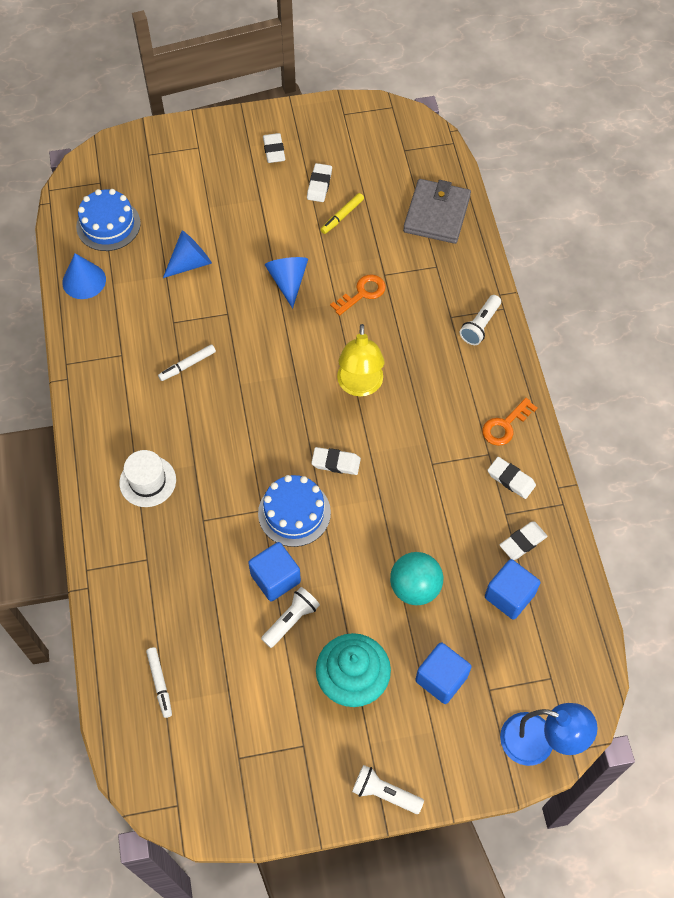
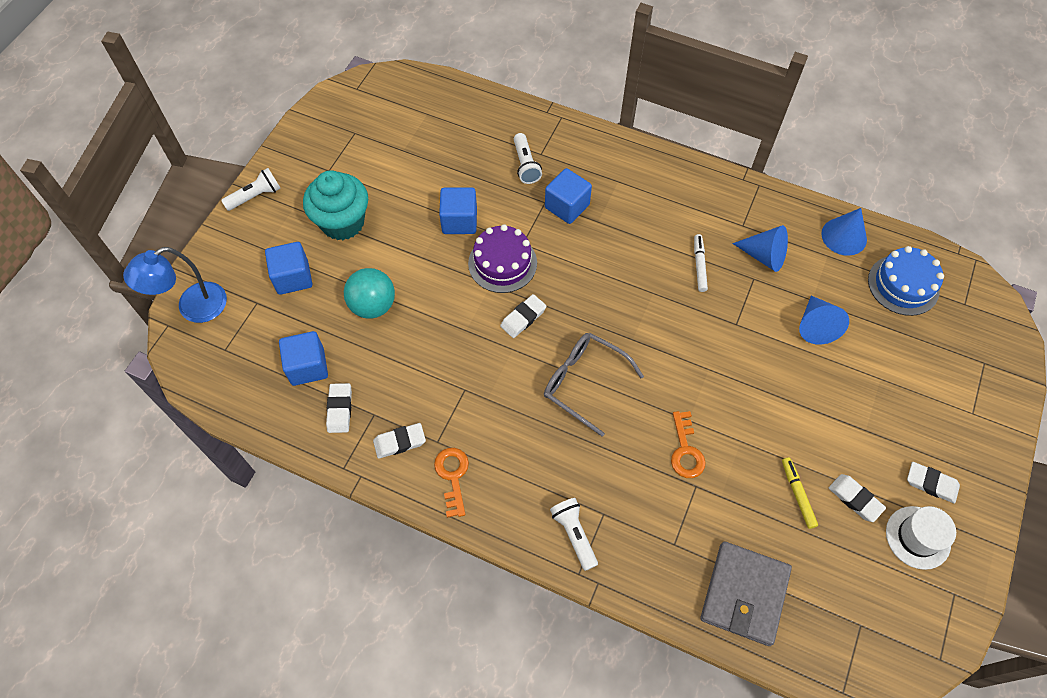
camera: 125 degrees right, 0 degrees up
(147, 481) = (606, 185): white hat -> white hat (918, 537)
(160, 683) = (442, 117): white marker -> none
(195, 499) = (567, 206): none -> blue cube
(288, 281) = (742, 394): blue cone -> blue cone (764, 256)
(291, 620) = (419, 212): white flashlight -> white flashlight (525, 165)
(294, 513) = (502, 263): blue cake -> purple cake
(360, 386) = (583, 382): yellow lamp -> grey glasses
(436, 214) = (744, 594): grey wallet -> grey wallet turned 60 degrees clockwise

